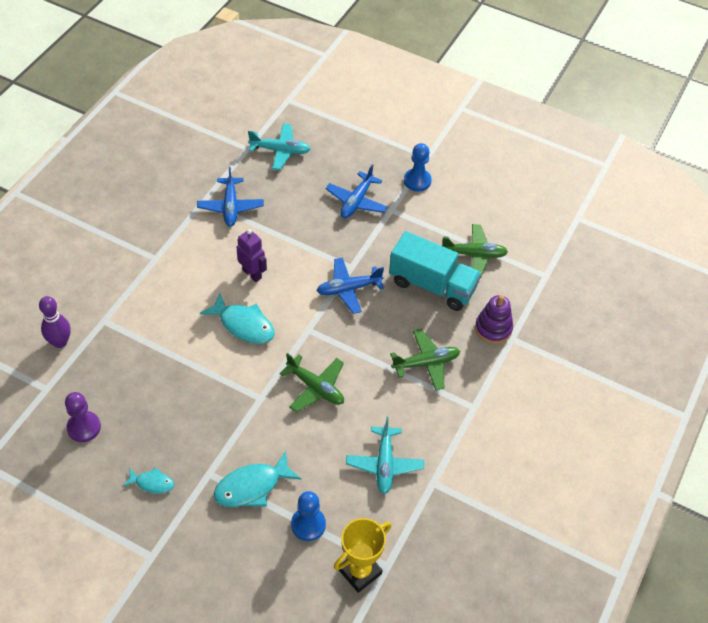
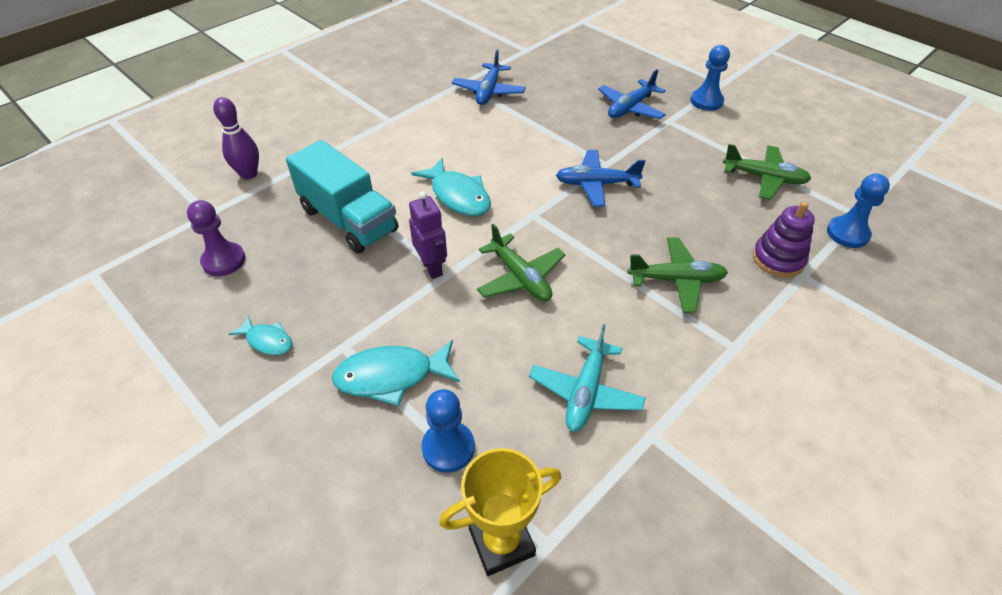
camera: 20 degrees right, 5 degrees down
(252, 274) = (488, 151): purple robot -> purple robot (432, 267)
(280, 151) = (559, 56): turquoise plane -> none
(432, 285) = (703, 199): turquoise truck -> turquoise truck (348, 220)
(539, 294) = (847, 233): none -> blue pawn

